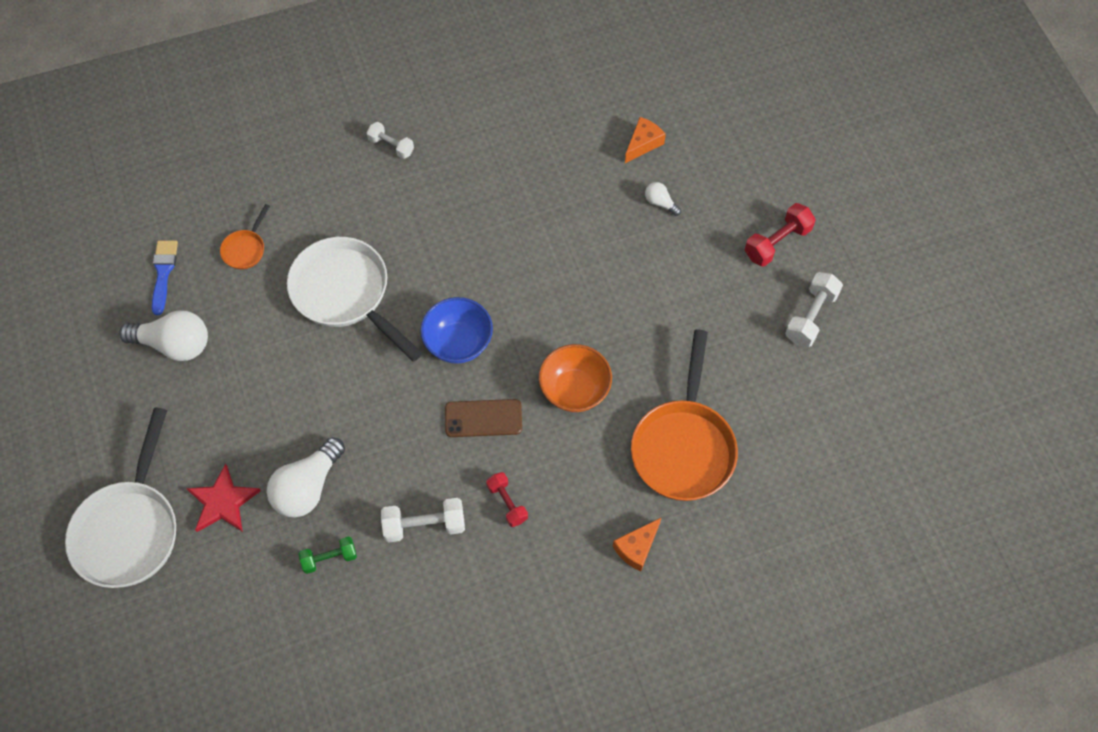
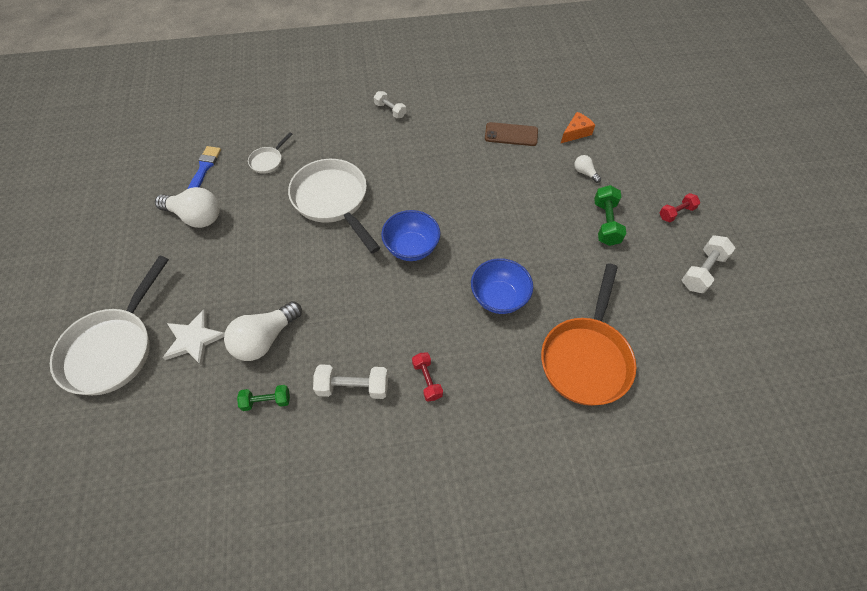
camera: 10 degrees right, 5 degrees down
(223, 502) = (194, 339): red star -> white star
(245, 249) = (268, 161): orange pan -> white pan
(483, 418) = (420, 308): brown phone -> brown phone (511, 134)
(574, 390) = (499, 297): orange bowl -> blue bowl
(636, 548) = (535, 439): orange cheese -> none
(692, 270) = (606, 223): none -> green dumbbell
(777, 242) = (676, 213): red dumbbell -> red dumbbell, size x0.67

